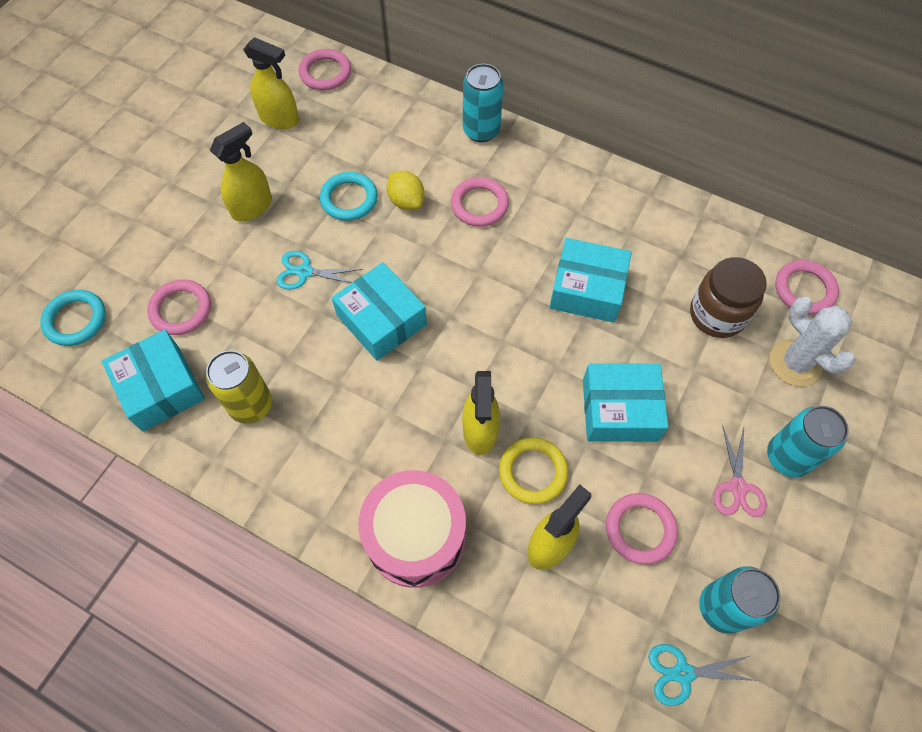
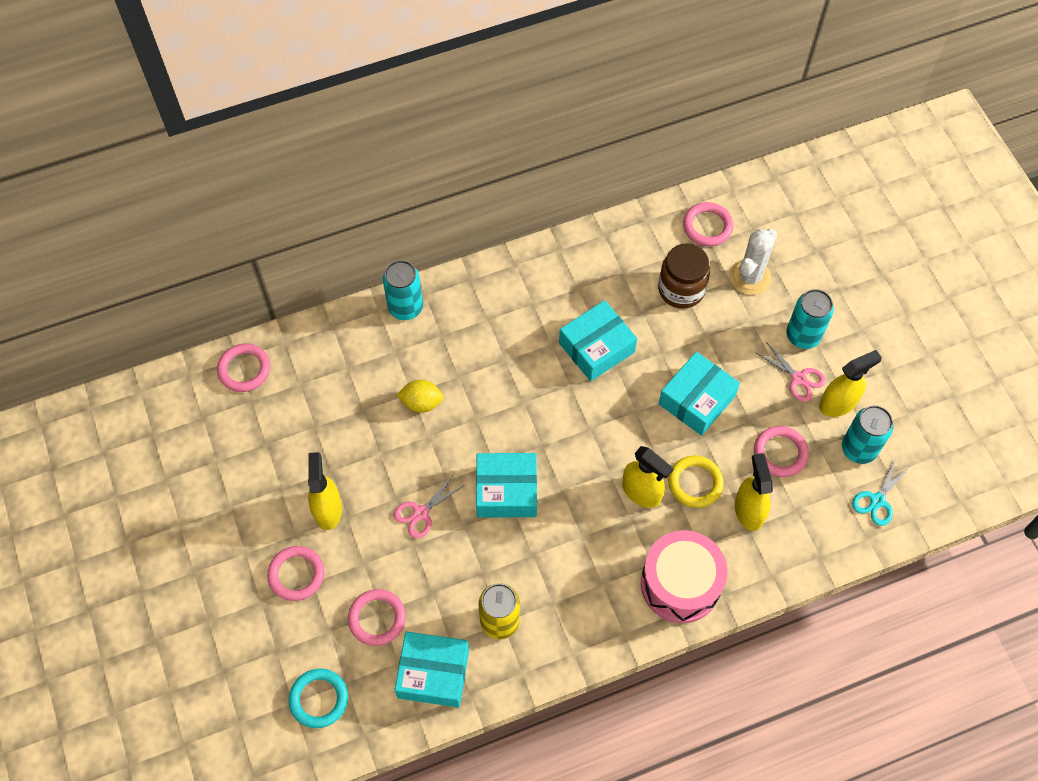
camera: 50 degrees left, 0 degrees up
(279, 118) = (259, 433): yellow spray bottle -> yellow spray bottle (838, 403)
(304, 272) = (421, 513): turquoise scissors -> pink scissors
(349, 199) = (383, 439): turquoise ring -> none
(479, 205) = (469, 358): pink ring -> pink ring (296, 574)
(795, 363) = (750, 277): white cactus -> white cactus turned 60 degrees counterclockwise

